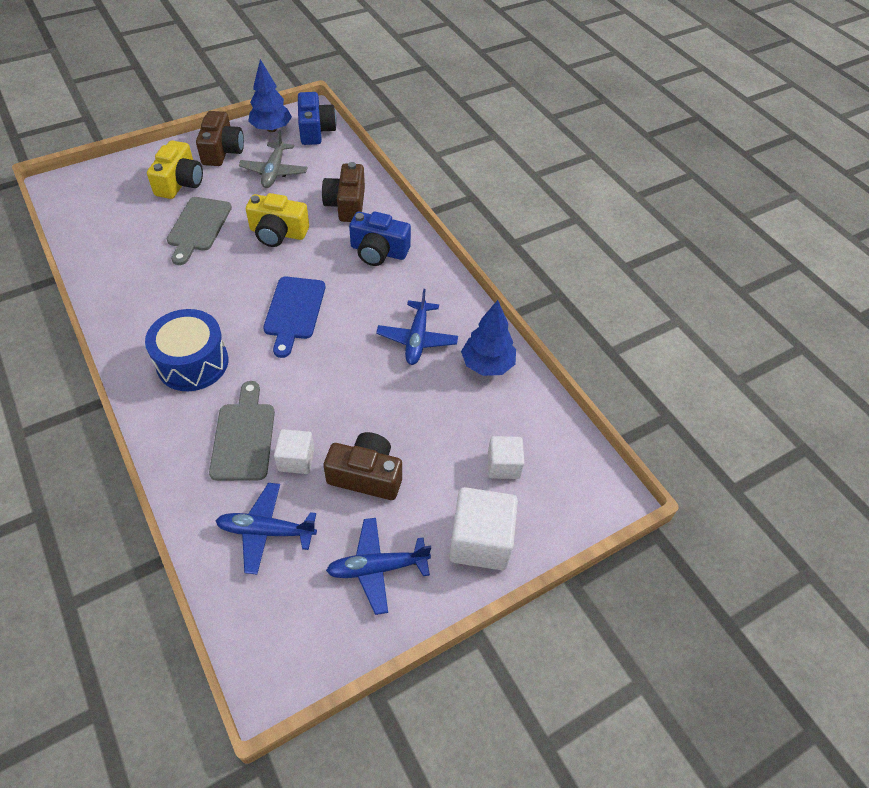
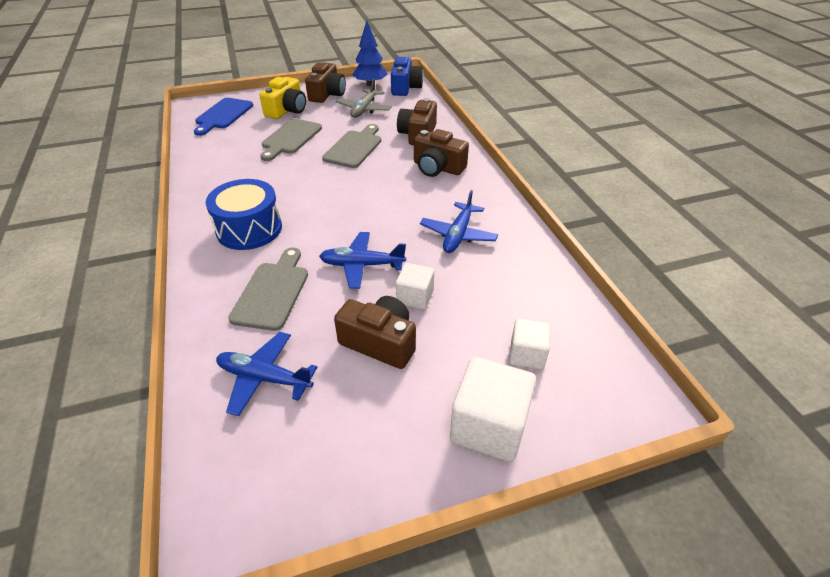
camera: 15 degrees right, 10 degrees down
(278, 233) = (354, 148): yellow camera -> grey cutting board
(294, 311) = (350, 202): blue cutting board -> blue cutting board (223, 115)
(296, 459) = (315, 318): white cube -> white cube (415, 297)
(377, 568) = (368, 434): blue plane -> blue plane (362, 265)
(378, 251) = (437, 168): blue camera -> brown camera
(487, 365) = (523, 263): blue tree -> none

